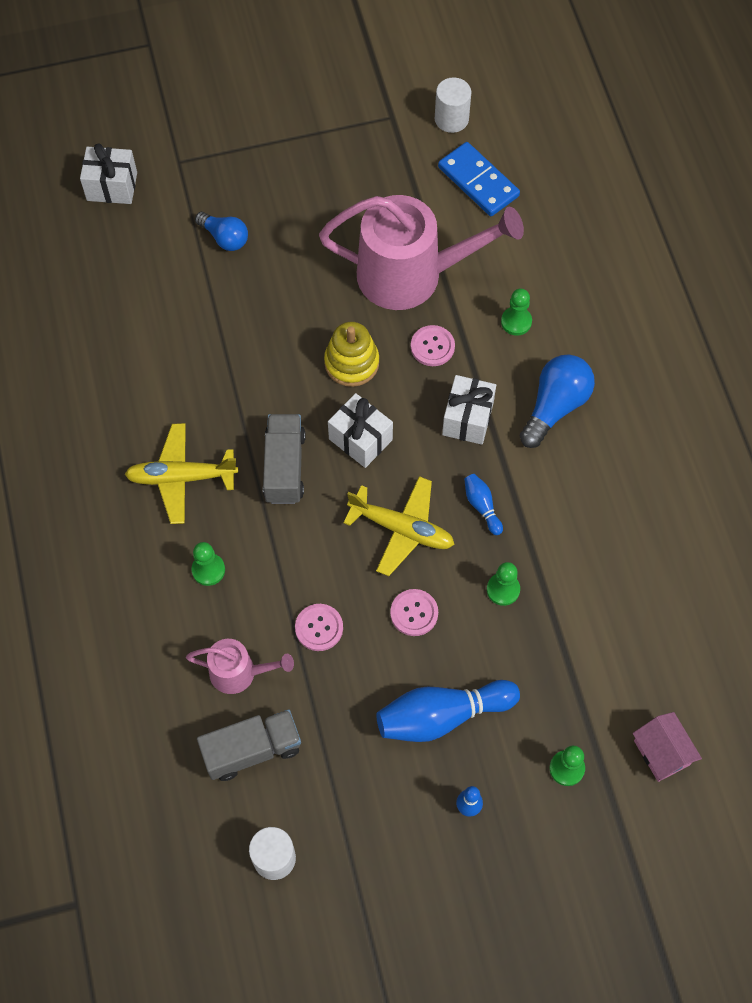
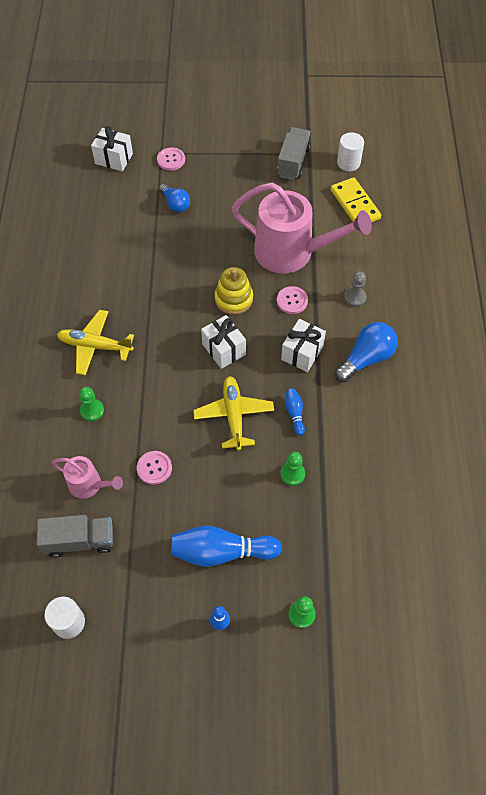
camera: 15 degrees right, 5 degrees down
(284, 467) = (166, 355): grey truck -> grey truck (293, 162)
(402, 529) = (233, 415): yellow plane -> yellow plane turned 135 degrees counterclockwise
(414, 613) = (224, 474): pink button -> pink button (171, 160)
(478, 181) = (355, 204): blue domino -> yellow domino
(516, 322) = (355, 297): green pawn -> grey pawn
(661, 752) = (376, 621): pink house -> none

